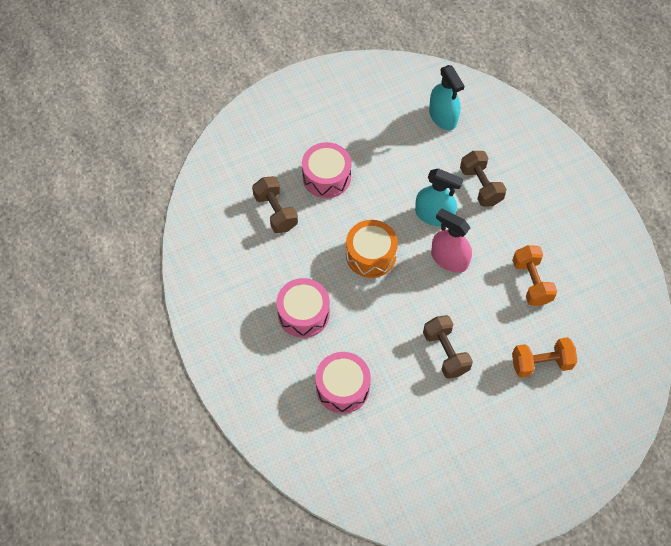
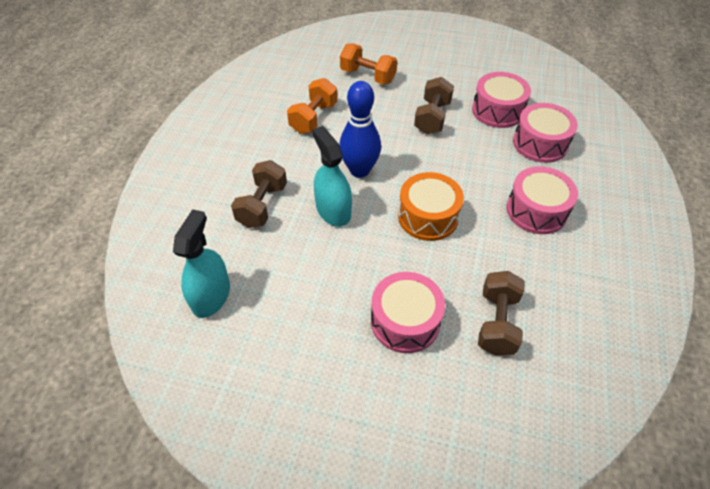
camera: 140 degrees left, 10 degrees down
(402, 403) = (497, 110): none -> pink drum
(449, 259) = (359, 170): pink spray bottle -> blue bowling pin

